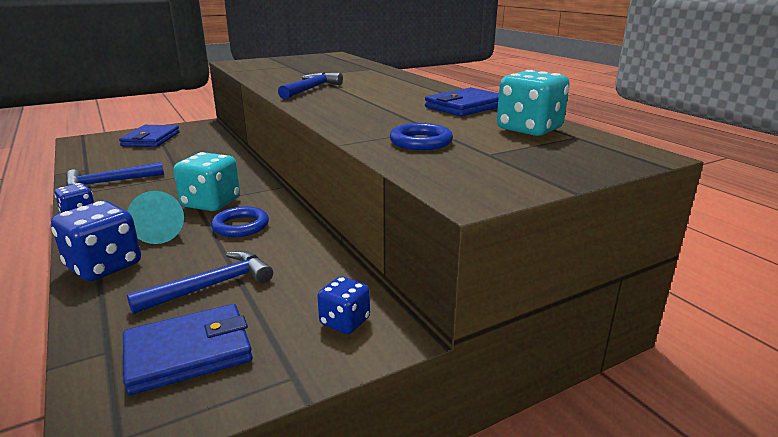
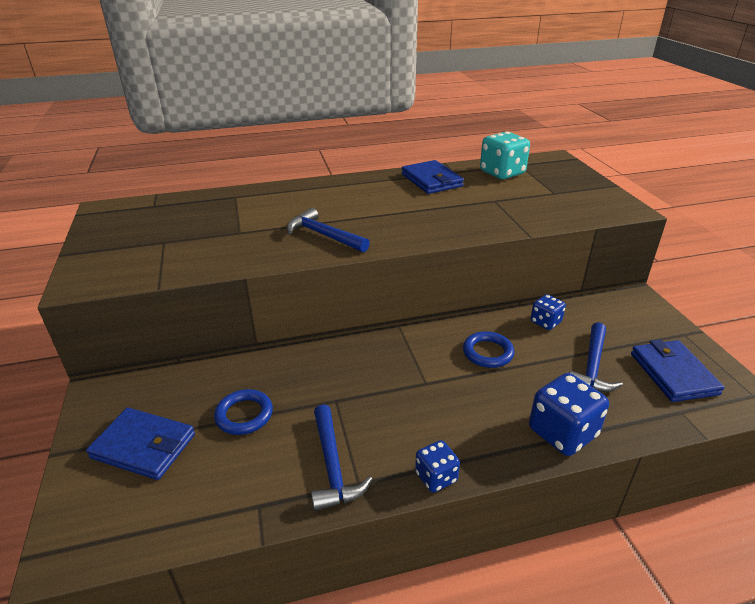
camera: 75 degrees left, 10 degrees up
(161, 232) = (494, 402): turquoise cone -> none
(211, 203) = (430, 372): turquoise dice -> none
(211, 286) = (592, 366): blue hammer -> blue hammer turned 135 degrees counterclockwise
(344, 322) = (629, 312): blue dice -> blue dice (545, 322)
(421, 142) = (527, 208): blue ring -> blue ring (244, 415)

